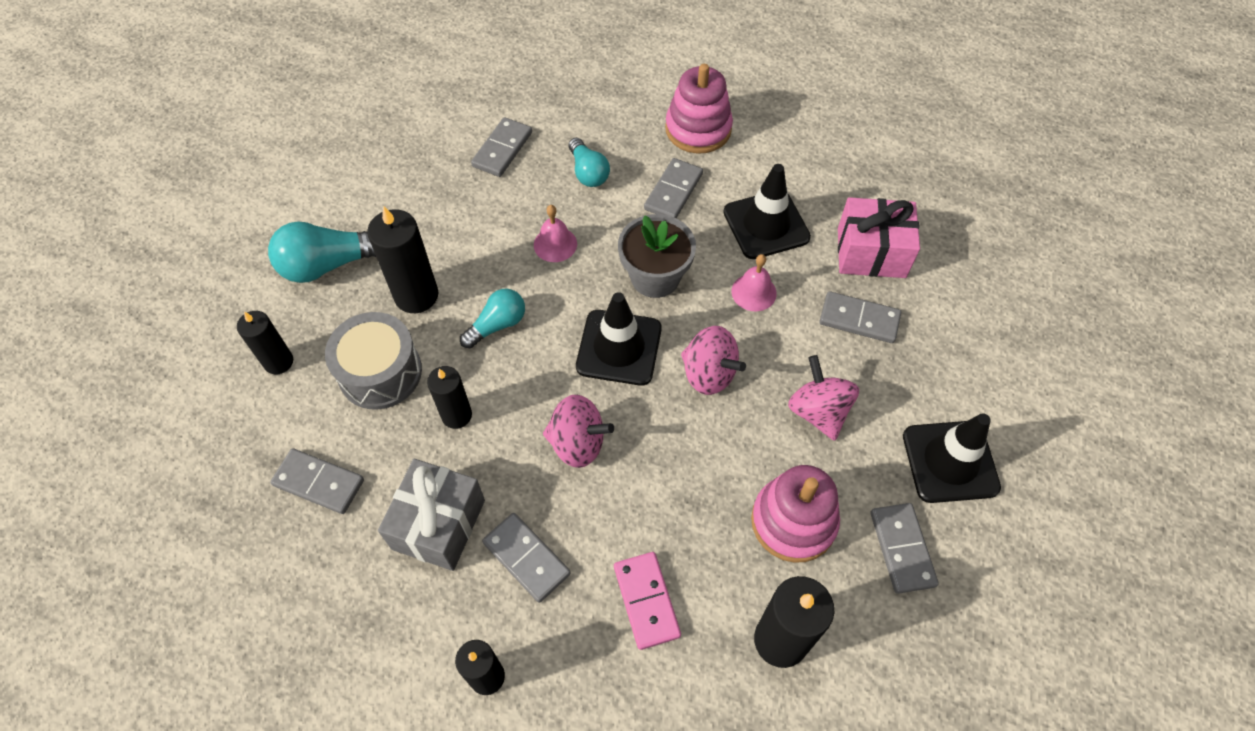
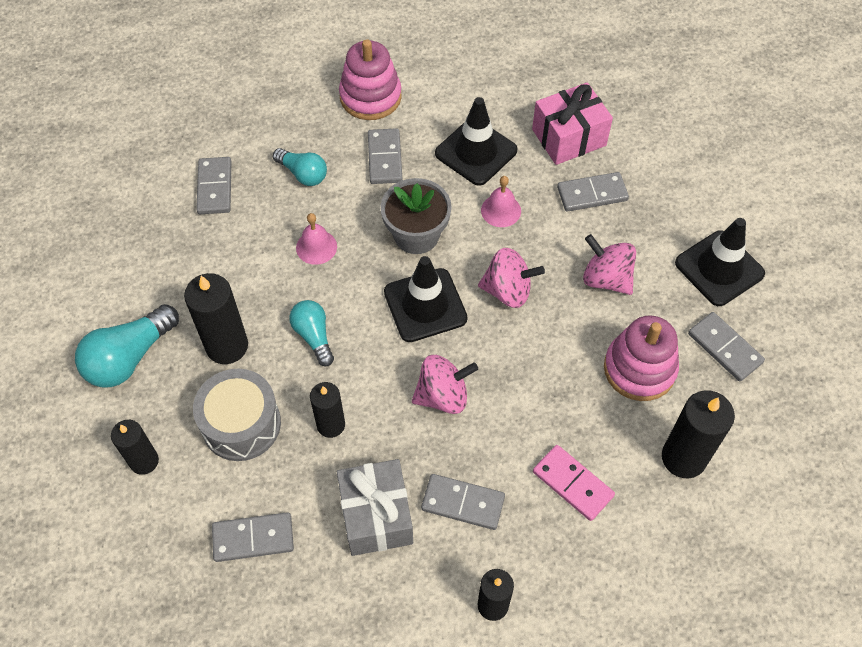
camera: 30 degrees left, 0 degrees up
(497, 325) = (314, 336): turquoise light bulb -> turquoise light bulb turned 45 degrees counterclockwise

